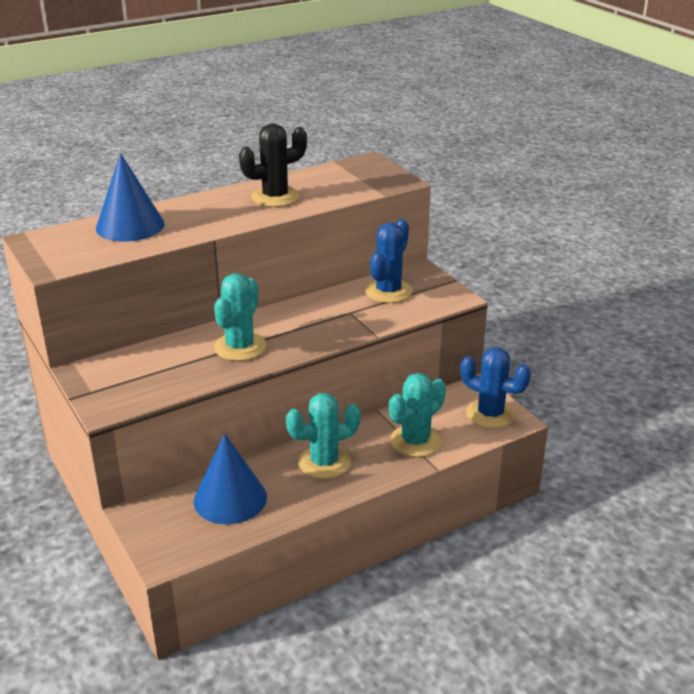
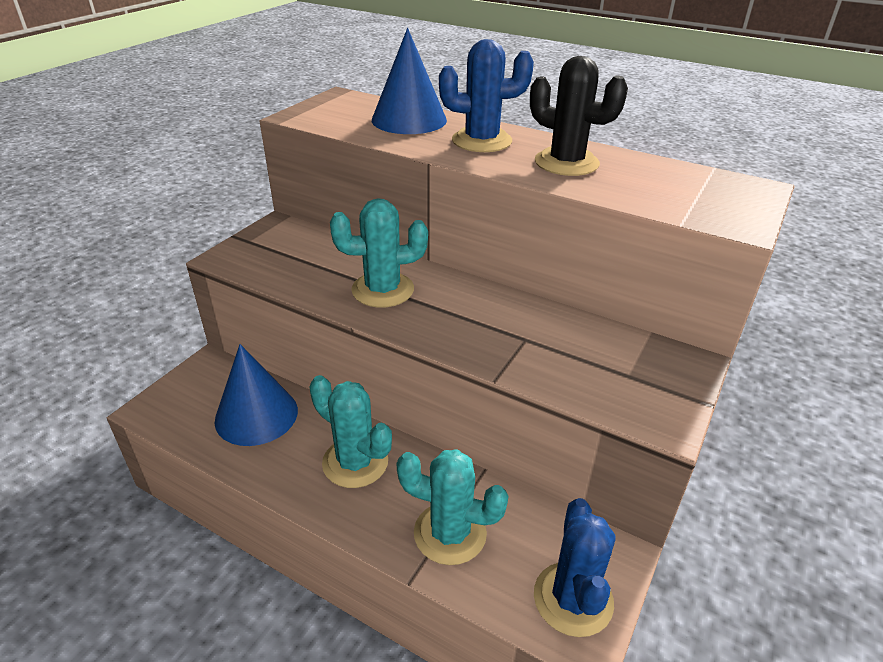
camera: 60 degrees right, 5 degrees up
(388, 291) = (606, 352): blue cactus -> blue cactus (482, 141)

